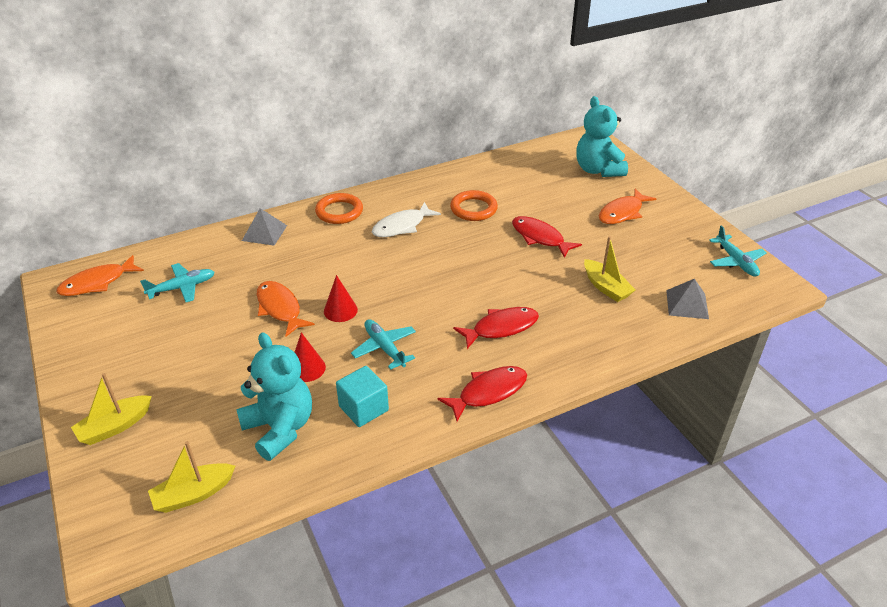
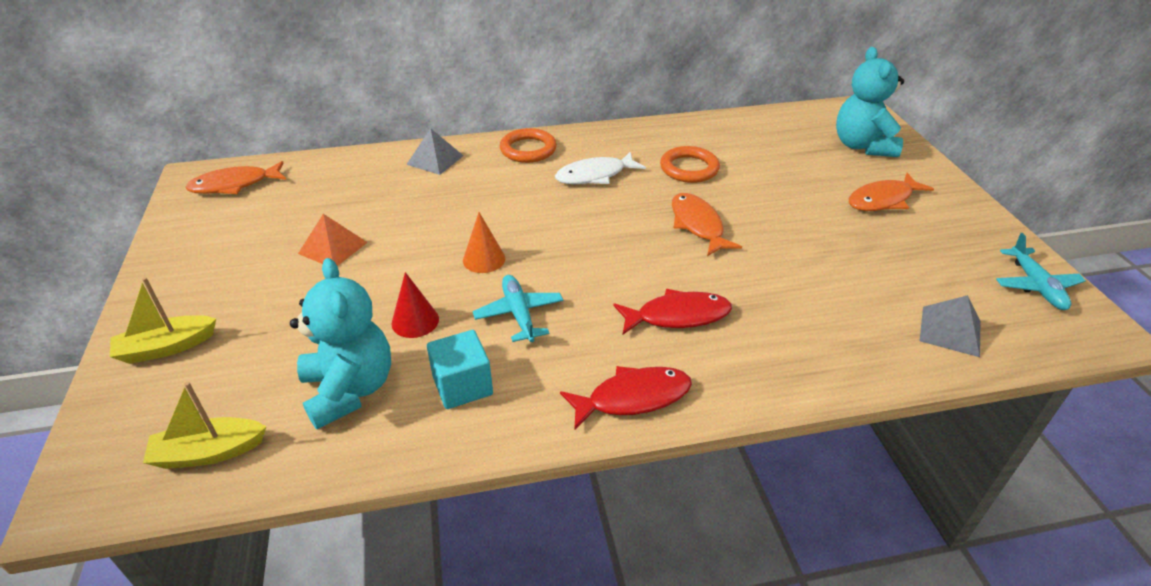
camera: 15 degrees right, 0 degrees up
(182, 287) = (319, 204): turquoise plane -> none
(213, 322) = (333, 248): none -> orange pyramid
(280, 308) = (415, 245): orange fish -> orange fish (698, 225)
(340, 310) = (484, 259): red cone -> orange cone
(540, 237) = (763, 213): red fish -> none
(606, 287) = (836, 289): yellow boat -> none

